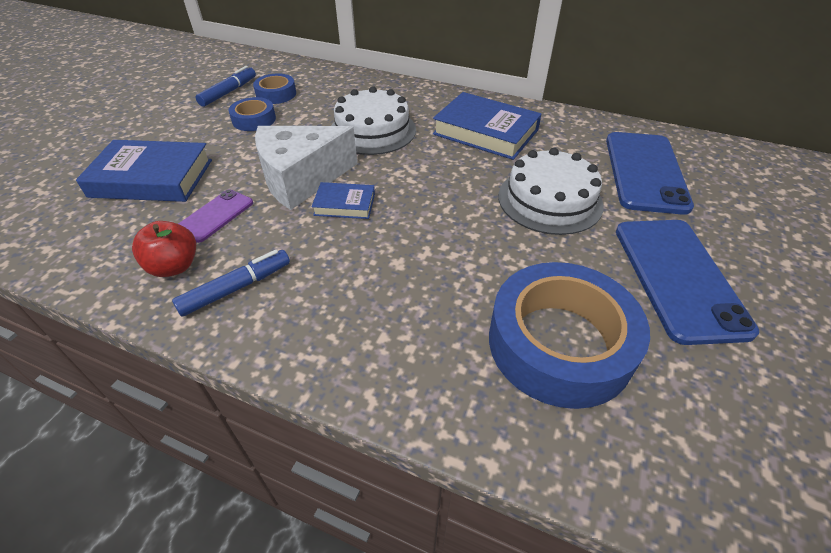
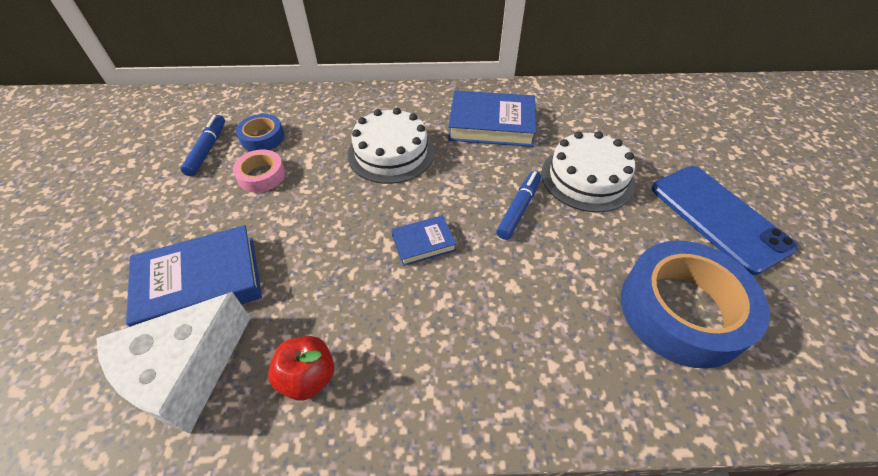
camera: 25 degrees left, 5 degrees up
(215, 216) = (306, 302): purple phone -> none
(236, 288) = (389, 374): blue marker -> blue marker (519, 209)
(254, 120) = (261, 175): blue tape -> pink tape
(301, 179) = (362, 229): white cheese -> white cheese (186, 372)
(645, 172) = (636, 127): blue phone -> none

